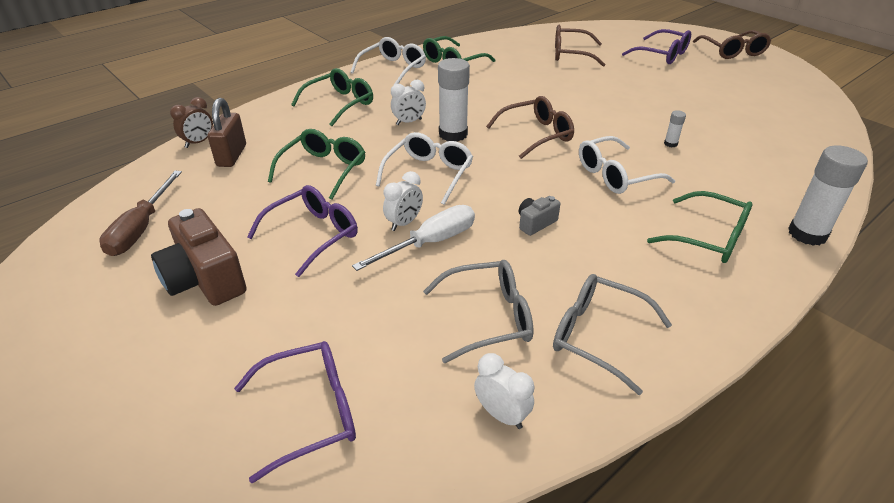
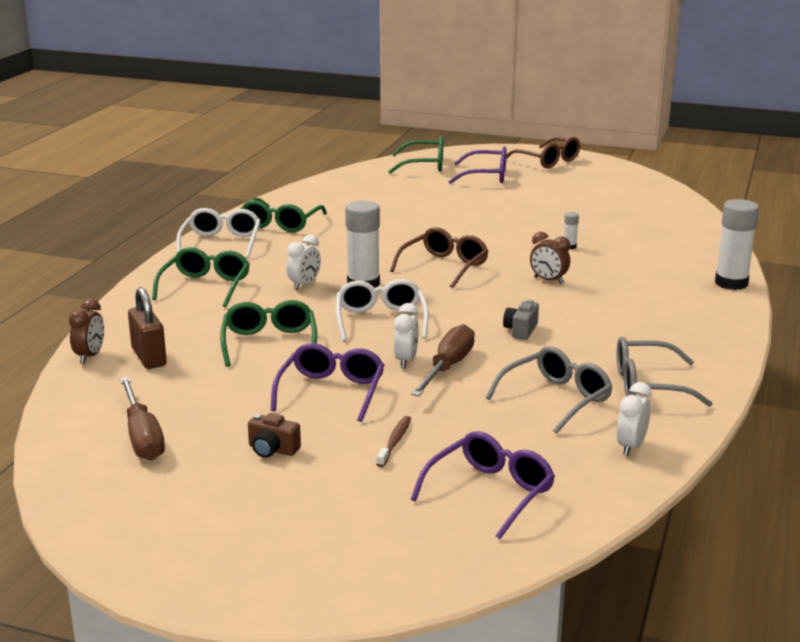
camera: 30 degrees left, 15 degrees down
(205, 279) = (272, 450): brown camera -> brown camera, size x0.50
(300, 311) = (395, 442): none -> brown toothbrush
(430, 243) = (448, 367): white screwdriver -> brown screwdriver
(501, 415) = (631, 447): white clock -> white clock turned 75 degrees counterclockwise
(570, 54) = (396, 192): brown glasses -> none
(615, 175) = (548, 280): white glasses -> brown clock
(709, 238) = (665, 304): green glasses -> green glasses (425, 165)

